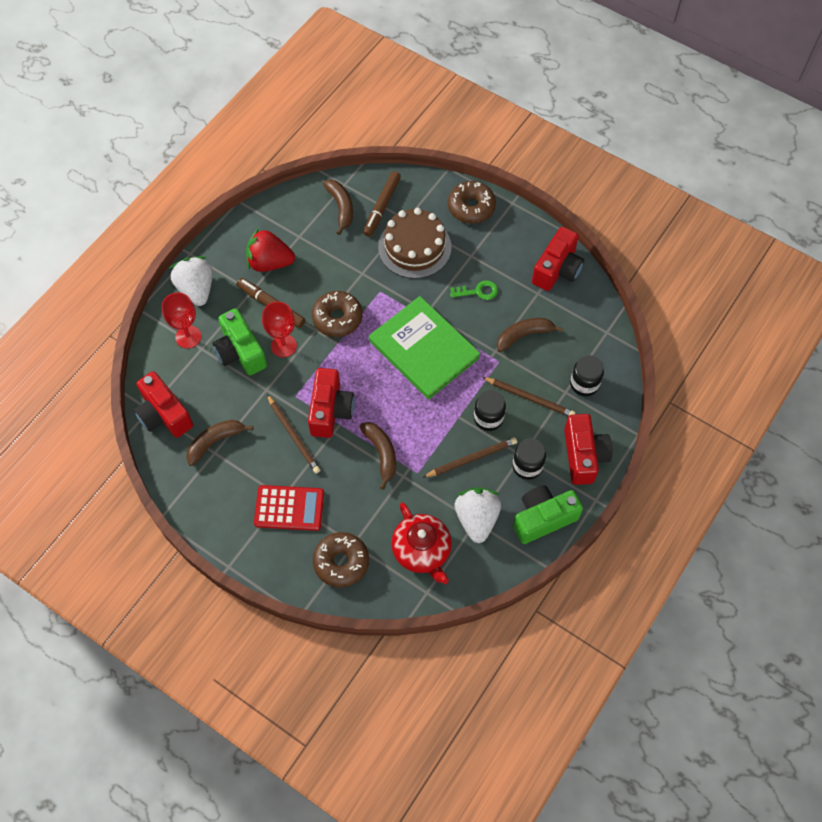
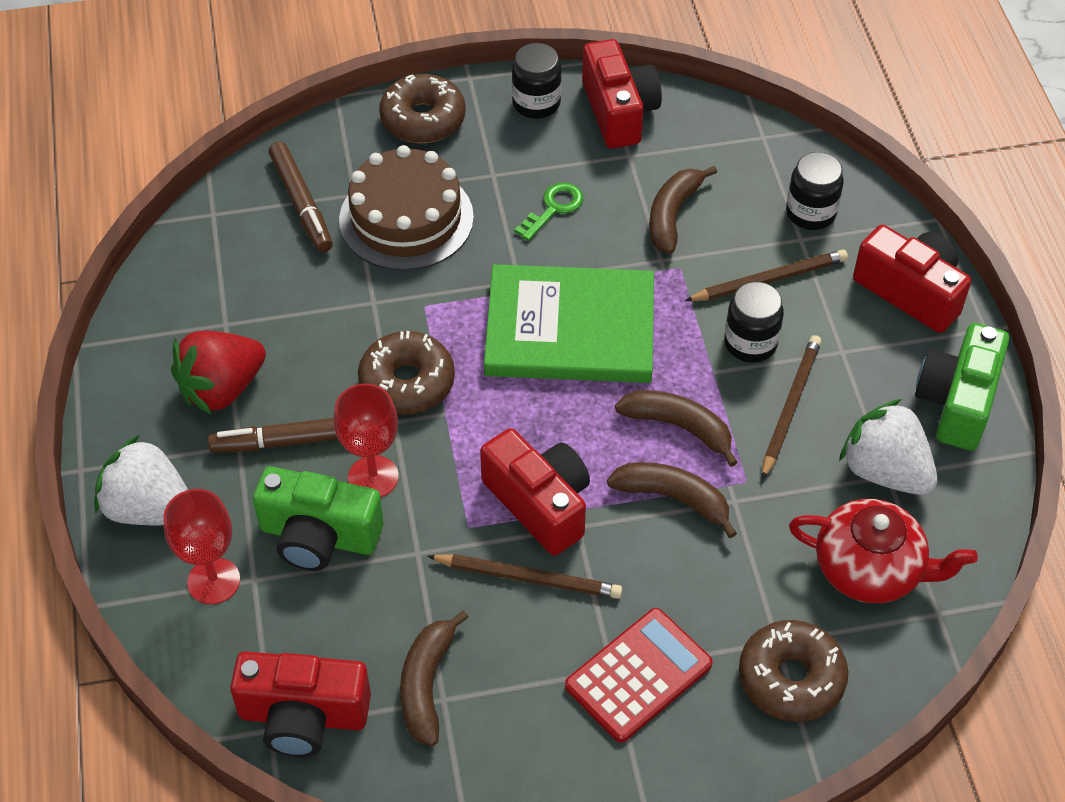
camera: 45 degrees left, 10 degrees down
(341, 208) = (244, 245): brown banana -> brown banana (679, 427)
(527, 466) = (864, 359): black jar -> black jar (536, 103)

